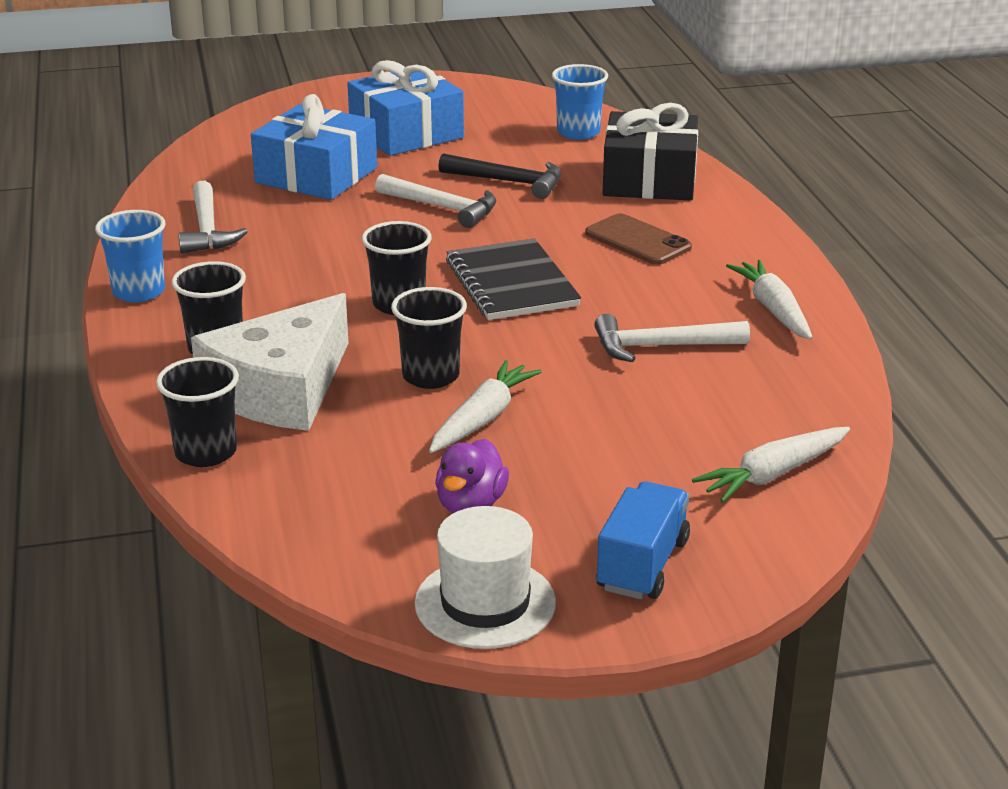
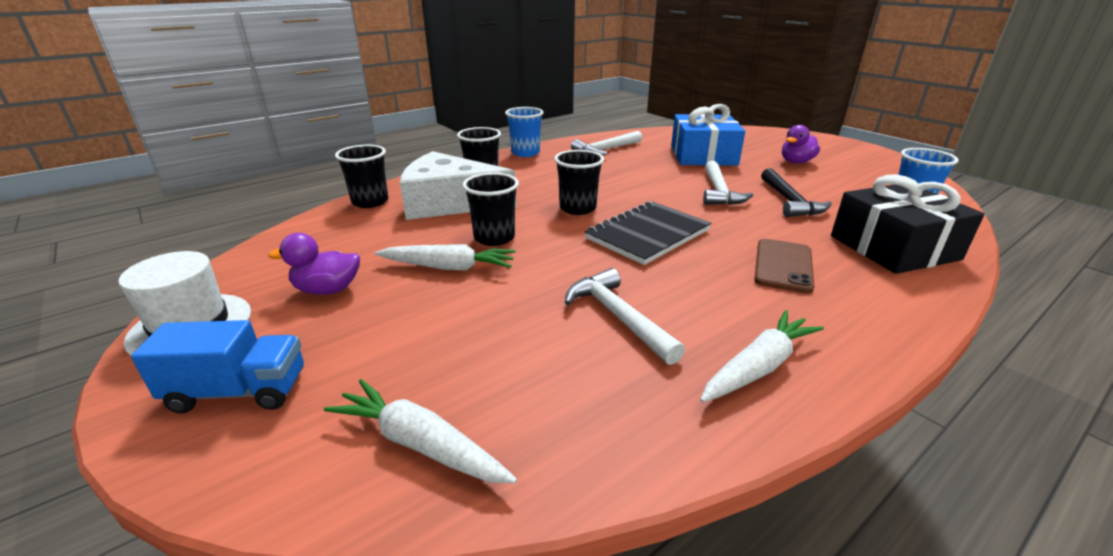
camera: 65 degrees right, 0 degrees up
(406, 133) = (796, 162): blue gift -> purple duck

